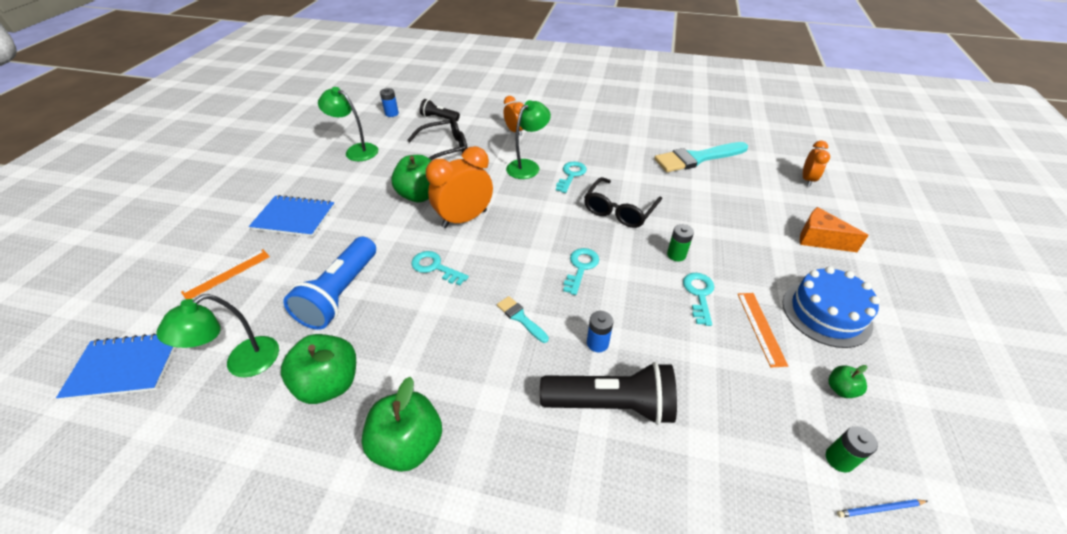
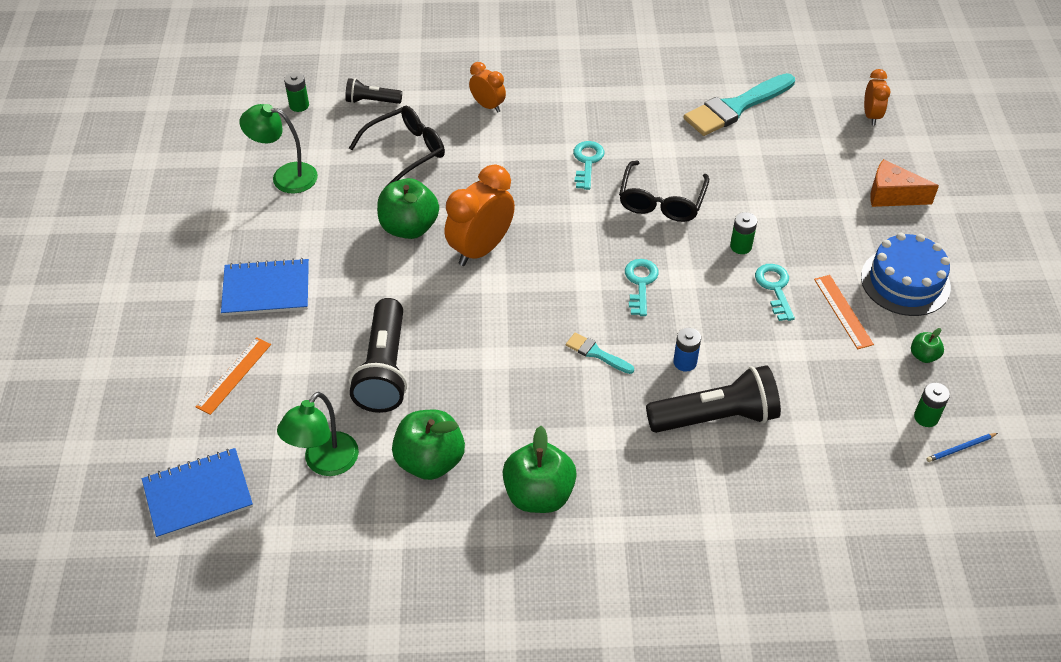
camera: 15 degrees left, 5 degrees up
(340, 294) = (384, 369): blue flashlight -> black flashlight
(392, 113) = (299, 105): blue battery -> green battery
(435, 267) = (476, 317): turquoise key -> none
(527, 166) = (527, 158): green lamp -> none

